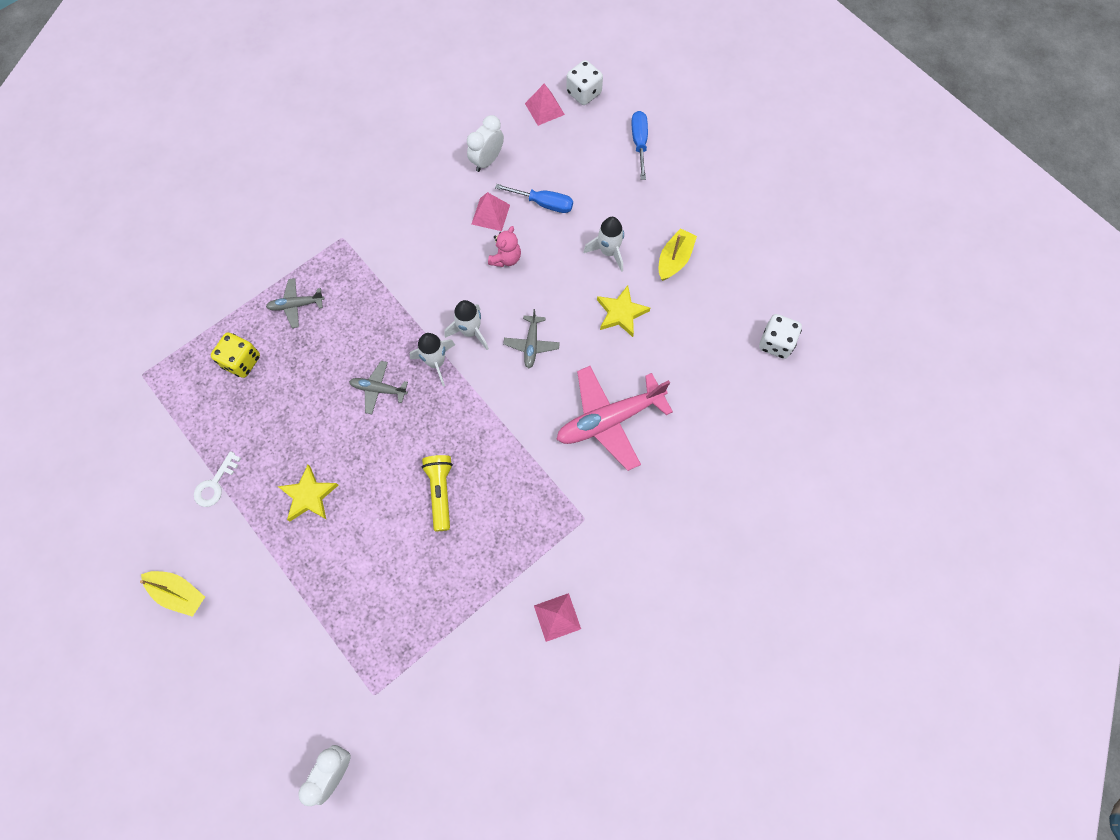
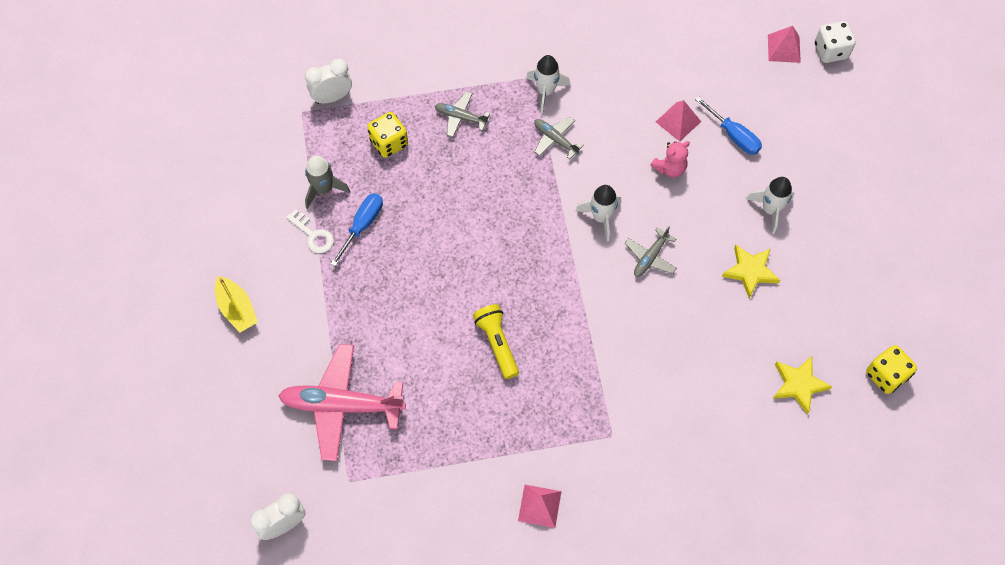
camera: 30 degrees right, 5 degrees down
(202, 436) = (323, 189): none -> grey rocket
(215, 484) = (313, 235): white key -> white key turned 105 degrees counterclockwise
(309, 496) = (384, 286): yellow star -> yellow star (798, 385)
(378, 389) = (492, 226): grey plane -> grey plane (555, 139)
(436, 362) = (555, 229): white rocket -> white rocket (546, 91)
(440, 492) = (497, 343): yellow flashlight -> yellow flashlight turned 45 degrees counterclockwise
(487, 160) = (702, 71): white clock -> white clock (332, 97)
(609, 420) = (684, 361): pink plane -> pink plane (341, 405)
(639, 143) = (858, 123): blue screwdriver -> blue screwdriver (362, 226)
(674, 260) = (830, 248): yellow boat -> none
(776, 343) = (885, 375): white dice -> yellow dice

